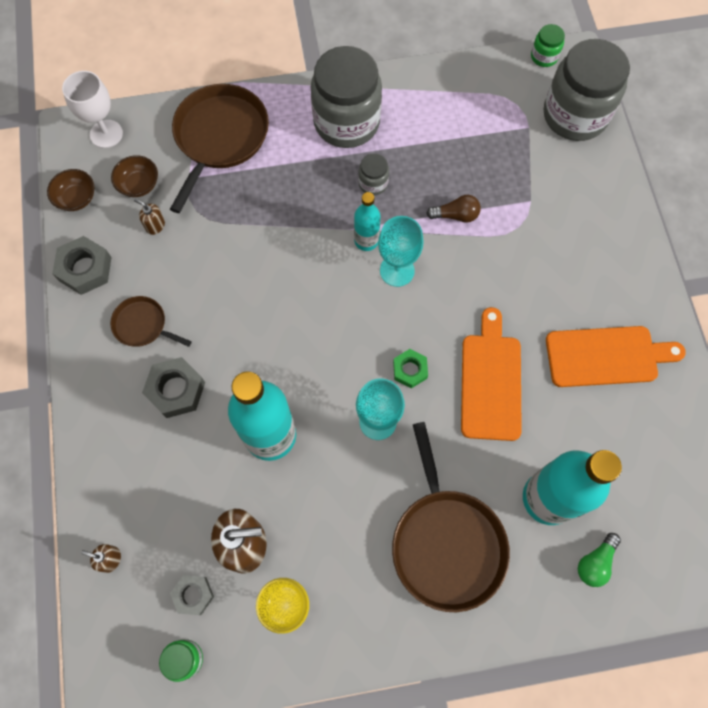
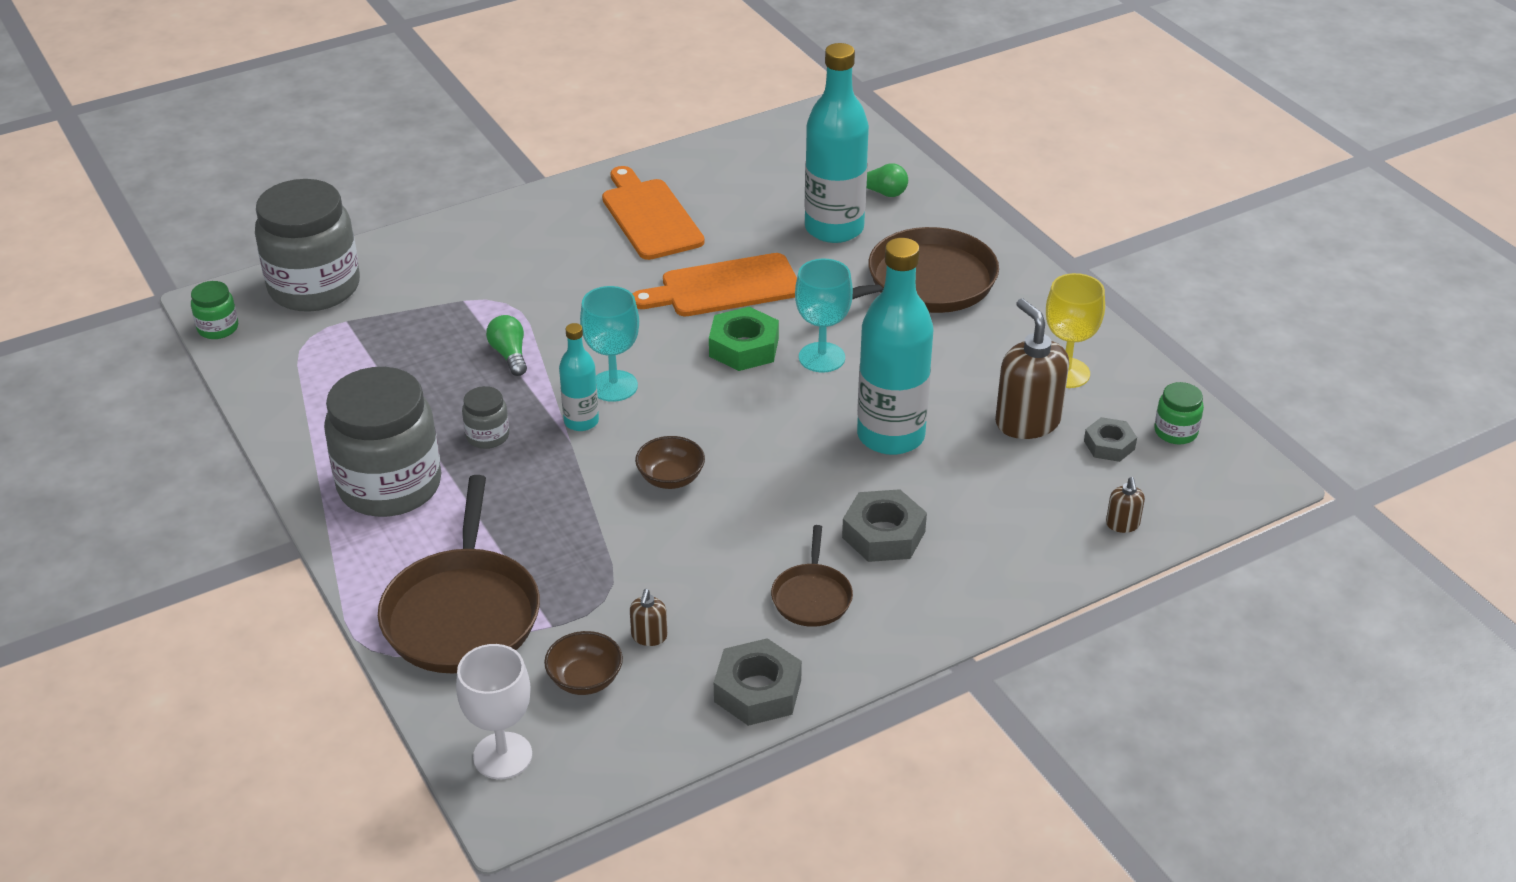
camera: 110 degrees left, 30 degrees down
(77, 198) = (640, 748): brown bowl -> brown bowl (670, 478)
(220, 137) = (462, 613): brown pan -> brown pan turned 90 degrees counterclockwise
(410, 370) = (744, 347): green nut -> green nut, size x1.56
(456, 215) = (509, 355): brown light bulb -> green light bulb

